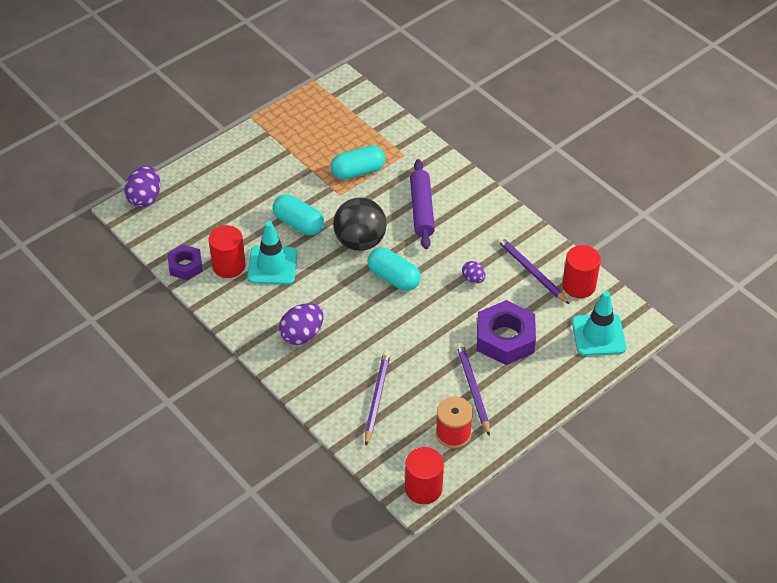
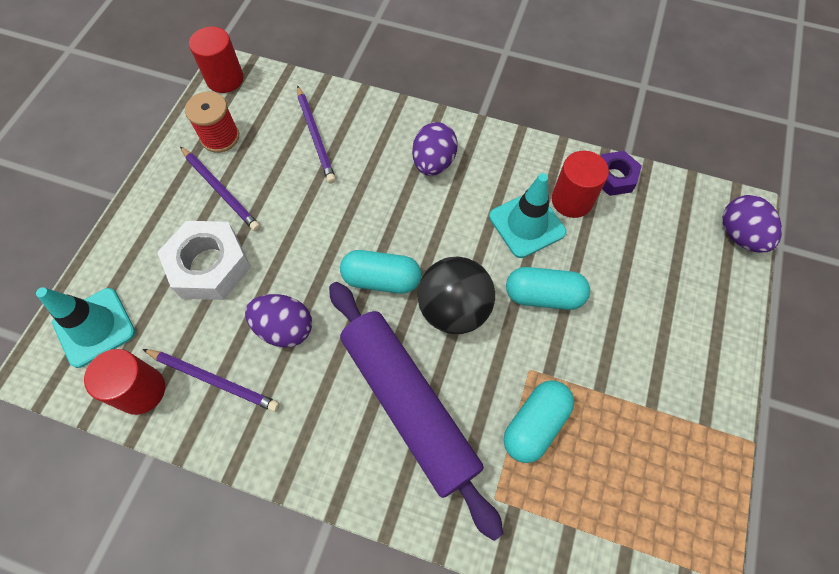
camera: 150 degrees right, 15 degrees up
(421, 209) = (408, 405): purple rolling pin -> purple rolling pin, size x1.62
(473, 279) = (284, 328): purple egg -> purple egg, size x1.75
(505, 338) = (209, 266): purple nut -> white nut

